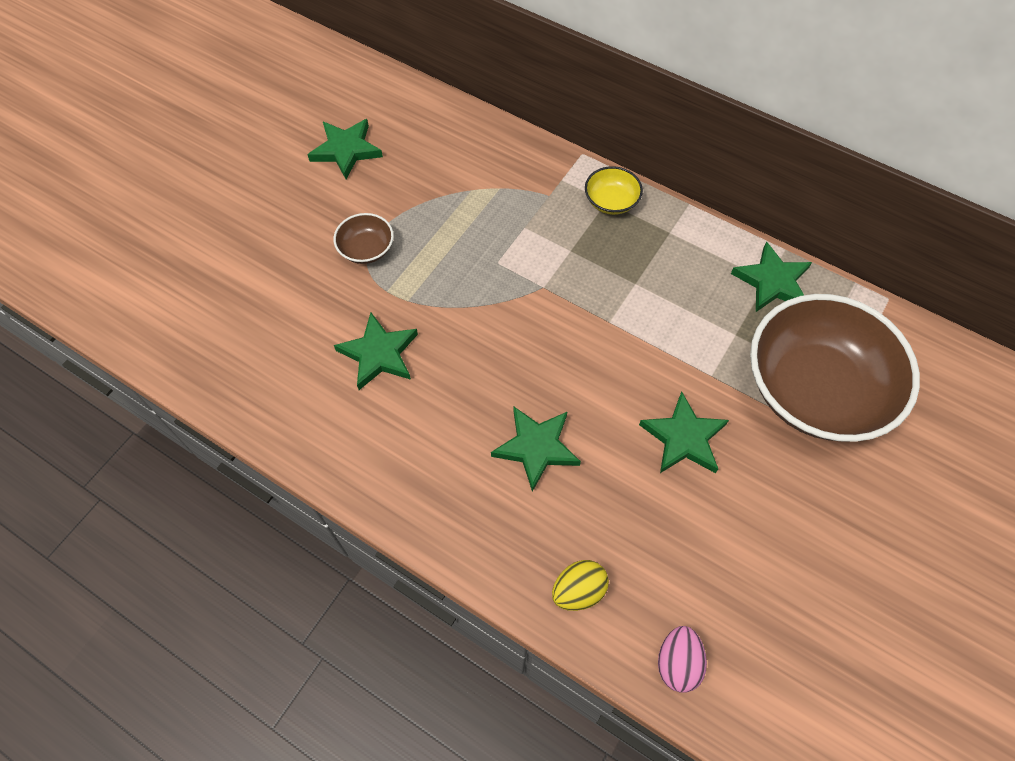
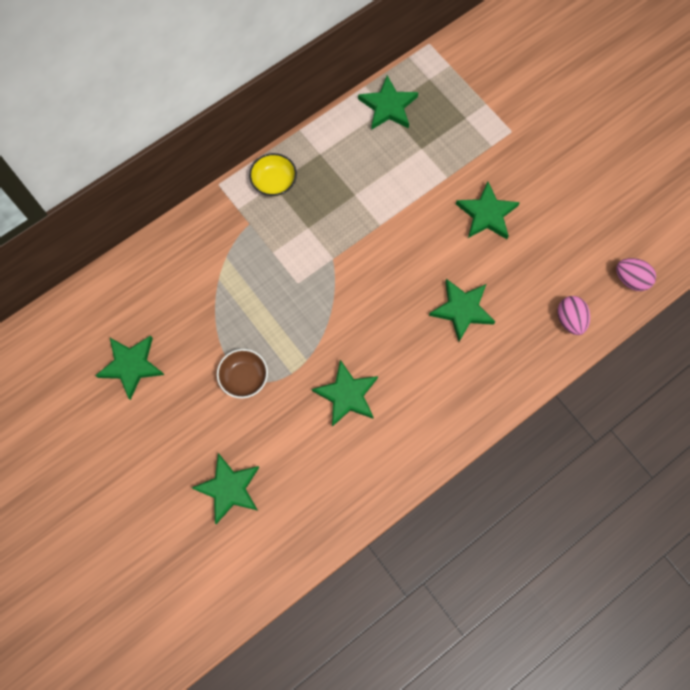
camera: 70 degrees left, 10 degrees up
(236, 276) = (229, 488): none -> green star
(578, 590) = (570, 320): yellow egg -> pink egg
(815, 389) = (479, 120): brown bowl -> none

